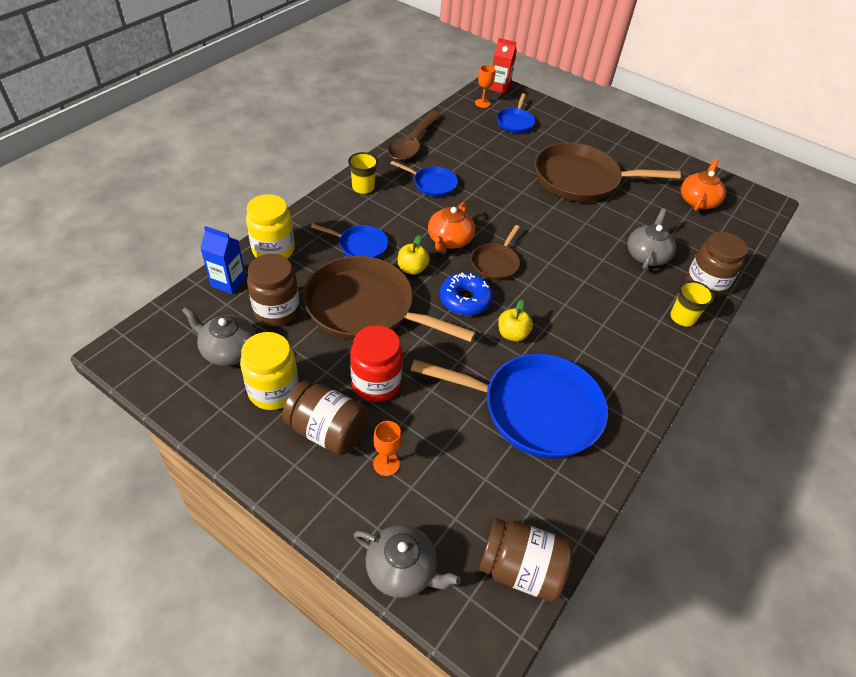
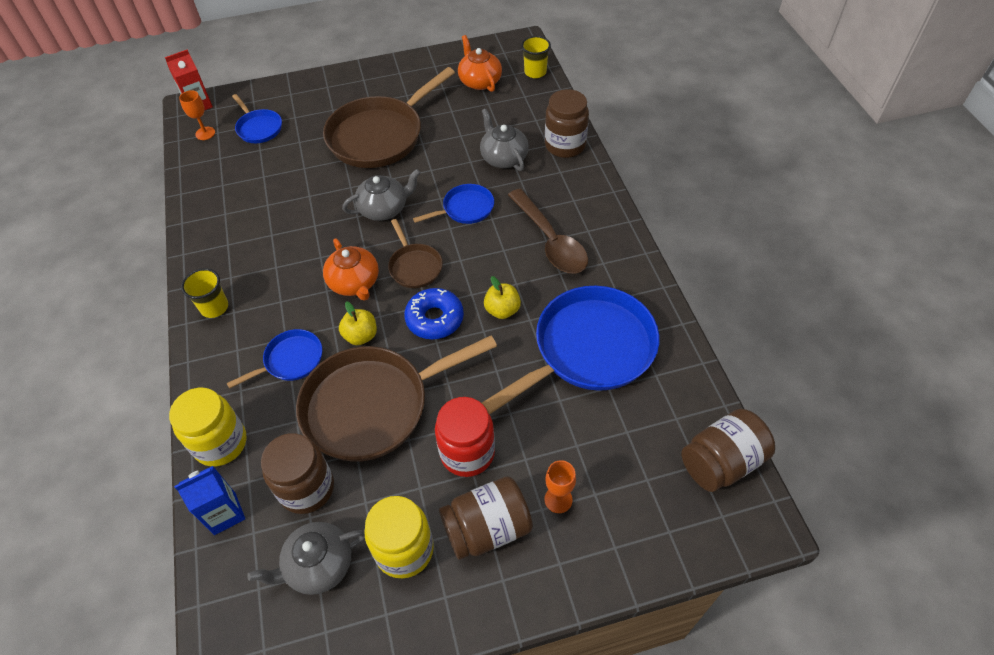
camera: 45 degrees left, 5 degrees up
(402, 569) = (666, 552): grey teapot -> grey teapot (384, 209)
(413, 143) = (198, 225): brown spoon -> brown spoon (550, 241)
(432, 184) = (270, 247): blue pan -> blue pan (465, 209)
(682, 318) = (583, 184): yellow cup -> yellow cup (535, 72)

